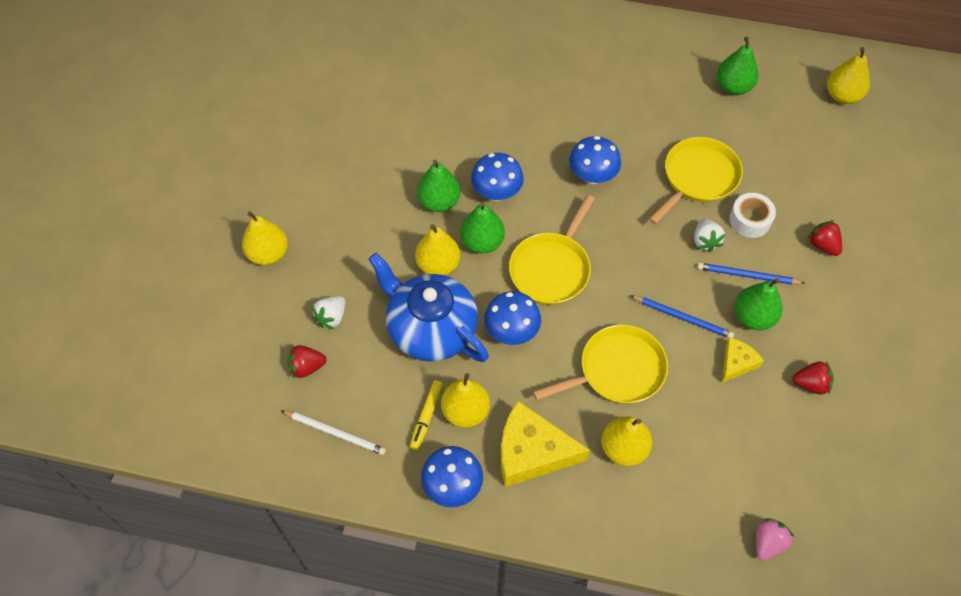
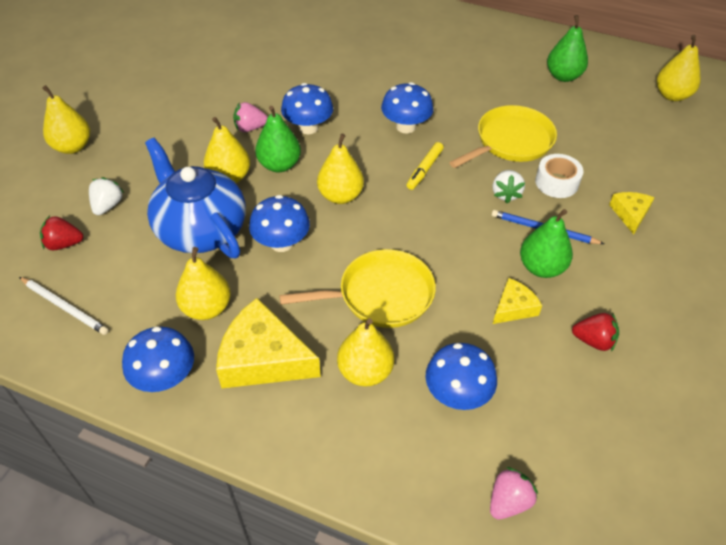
camera: 10 degrees right, 10 degrees down
(331, 317) = (108, 206): white strawberry -> white strawberry turned 150 degrees clockwise
(427, 416) = (165, 306): yellow marker -> yellow marker (425, 169)
(439, 202) = (250, 128): green pear -> pink strawberry
(551, 269) = (340, 196): yellow pan -> yellow pear
(683, 318) = (465, 257): blue pencil -> none
(706, 455) = (457, 394): none -> blue mushroom
(822, 245) = (630, 214): red strawberry -> yellow cheese

